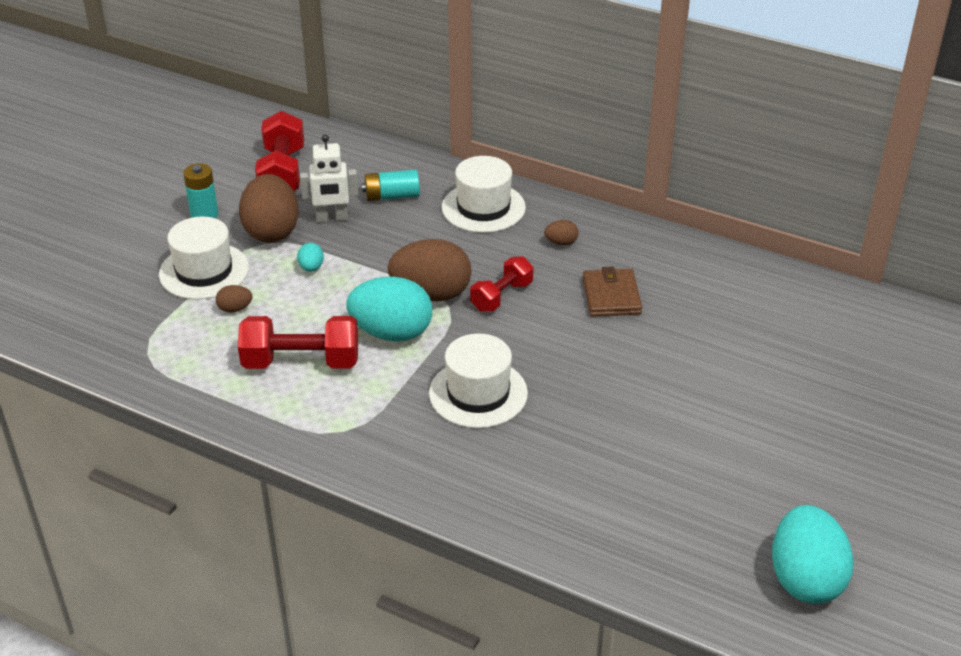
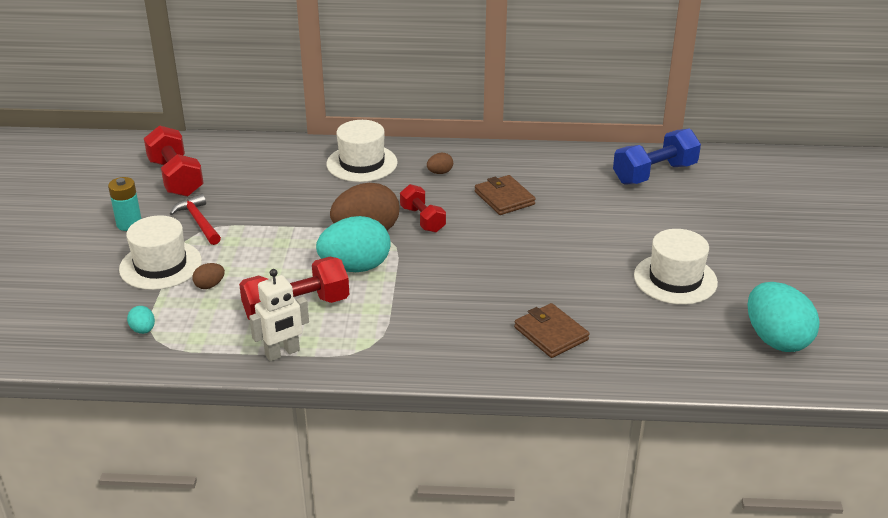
camera: 25 degrees left, 5 degrees down
(271, 231) = (198, 222): brown egg -> red hammer
(311, 268) = (253, 239): turquoise egg -> turquoise egg (143, 330)
(332, 218) = (244, 200): white robot -> white robot (282, 353)
(392, 196) = (282, 172): turquoise battery -> none
(478, 393) = (455, 289): white hat -> white hat (675, 279)
(501, 296) = (422, 219): red dumbbell -> red dumbbell turned 45 degrees counterclockwise
(544, 481) = (551, 333): none -> brown wallet
(815, 315) = (654, 173): none -> blue dumbbell

